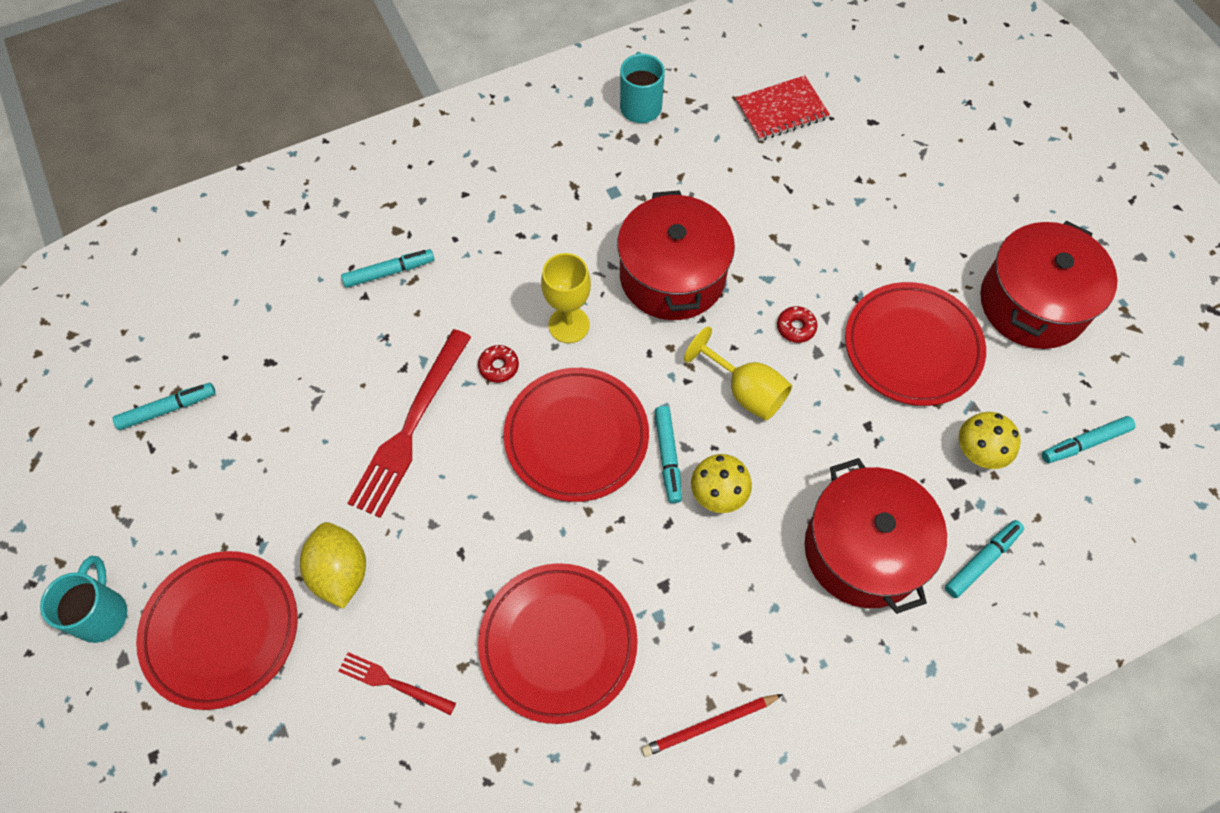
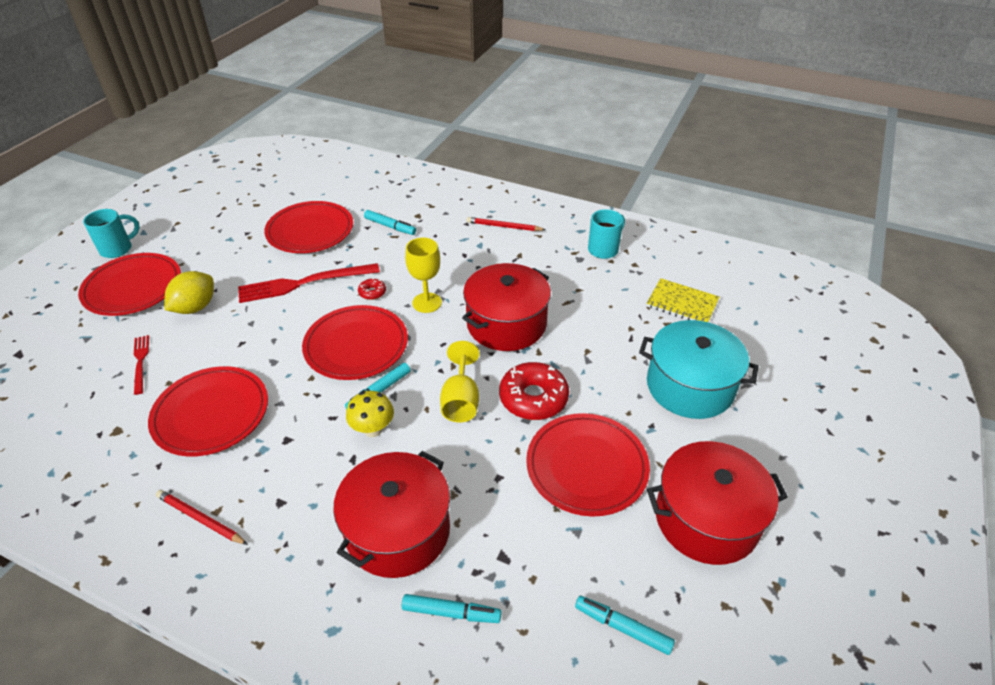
camera: 50 degrees right, 20 degrees down
(167, 409) = (244, 207): turquoise marker -> none
(307, 361) = (310, 231): none -> red plate
(509, 163) = (504, 226): none -> red pencil
(781, 110) = (682, 303): red notebook -> yellow notebook
(796, 327) = (533, 398): red donut -> red donut, size x2.14
(888, 194) = (690, 386): none -> turquoise pot
(978, 453) = (541, 557): yellow mushroom -> none

